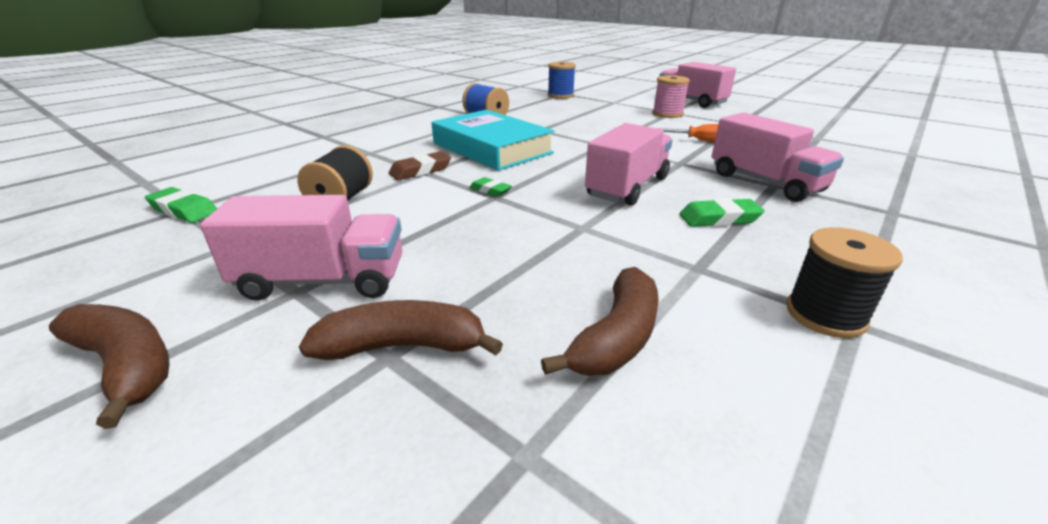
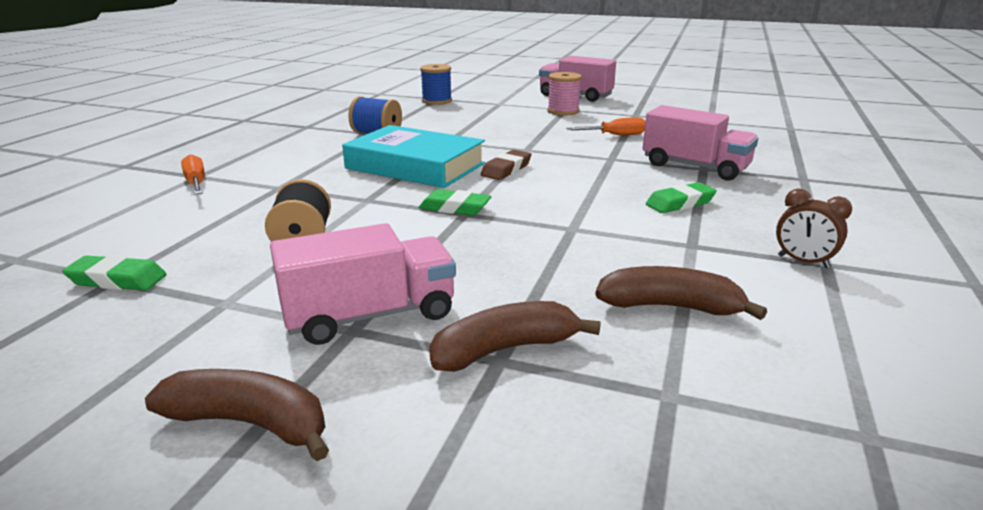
camera: 20 degrees left, 5 degrees down
(316, 141) = (196, 183): none -> orange screwdriver
(420, 170) = (360, 199): brown eraser -> brown eraser (506, 169)
(490, 190) = (455, 208): green eraser -> green eraser, size x1.51
(616, 337) = (670, 307): brown banana -> brown banana turned 90 degrees counterclockwise
(627, 187) = (582, 187): pink truck -> none
(825, 315) = (803, 262): black spool -> brown clock

